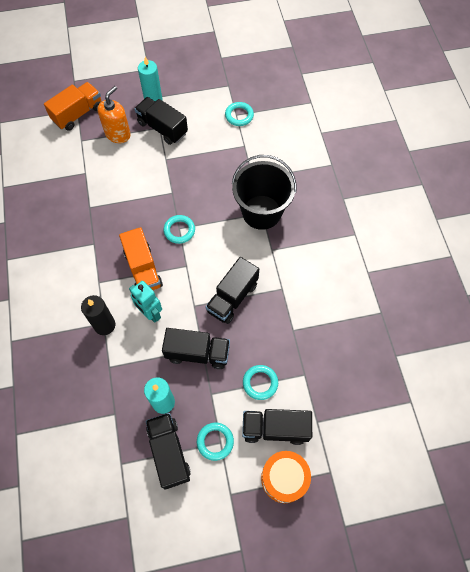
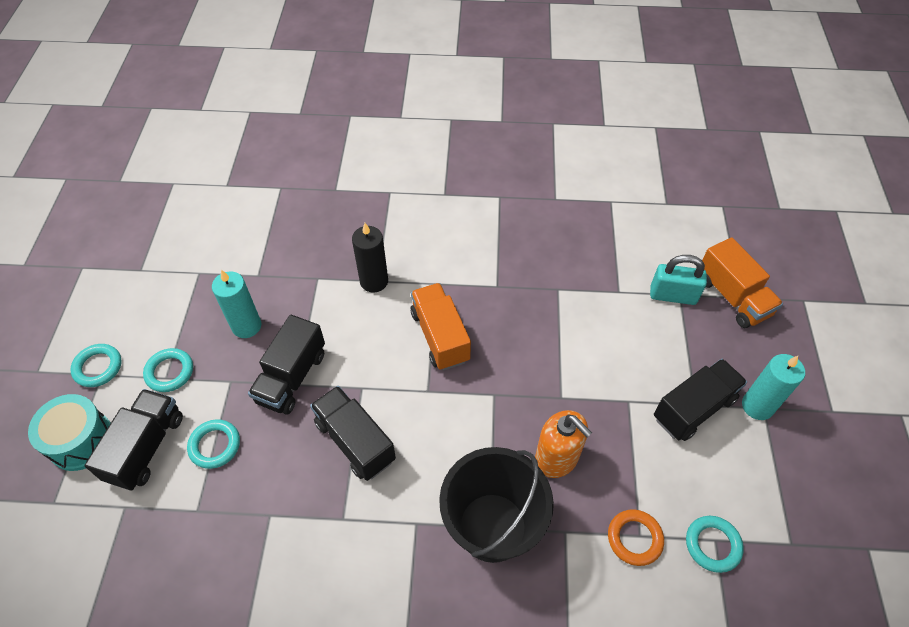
camera: 105 degrees right, 10 degrees down
(82, 144) = (672, 295): none -> turquoise padlock
(118, 134) = (687, 343): orange soap dispenser -> orange soap dispenser (556, 458)
(143, 269) = (440, 336): orange truck -> orange truck turned 75 degrees clockwise
(150, 313) = (371, 333): turquoise robot -> none
(169, 452) = (184, 321): black truck -> none
(179, 230) = (489, 394): turquoise ring -> turquoise ring (98, 367)
(246, 148) = (634, 538): none -> orange ring
(284, 478) = (81, 441): orange drum -> turquoise drum

